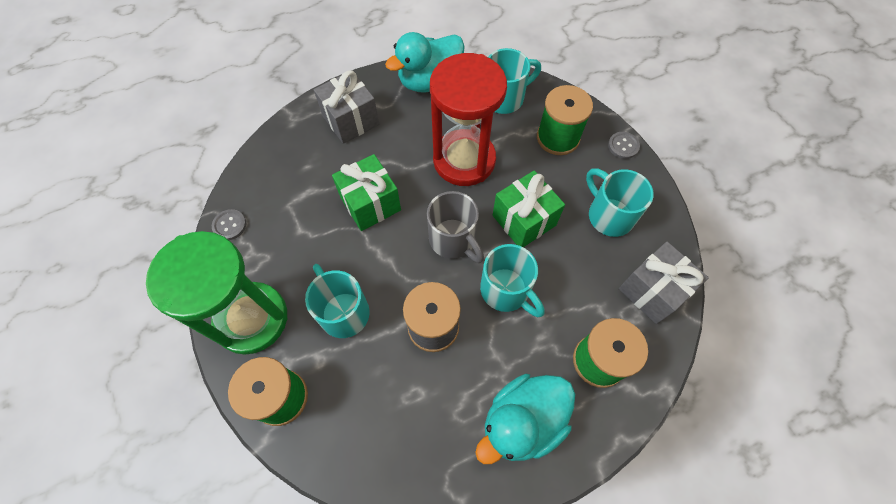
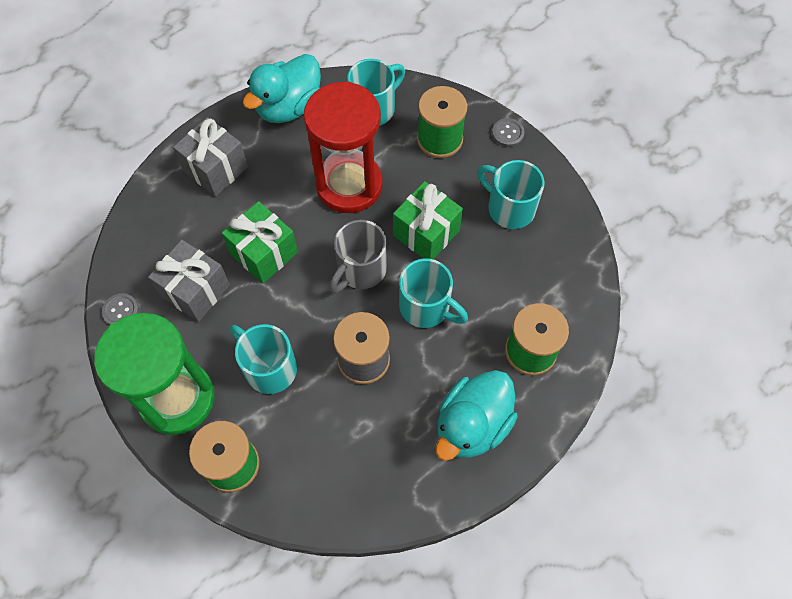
camera: 15 degrees left, 0 degrees up
(453, 240) = (360, 270): grey mug -> grey mug turned 90 degrees clockwise
(652, 291) = (567, 272): grey gift -> grey gift (195, 290)

